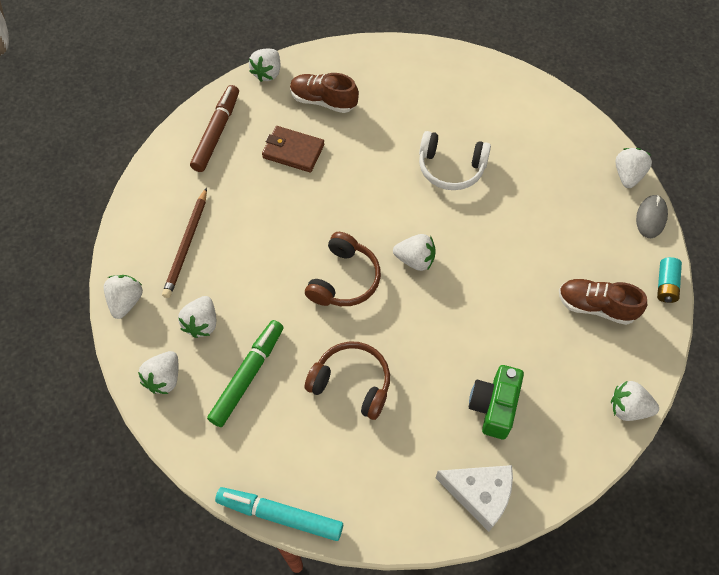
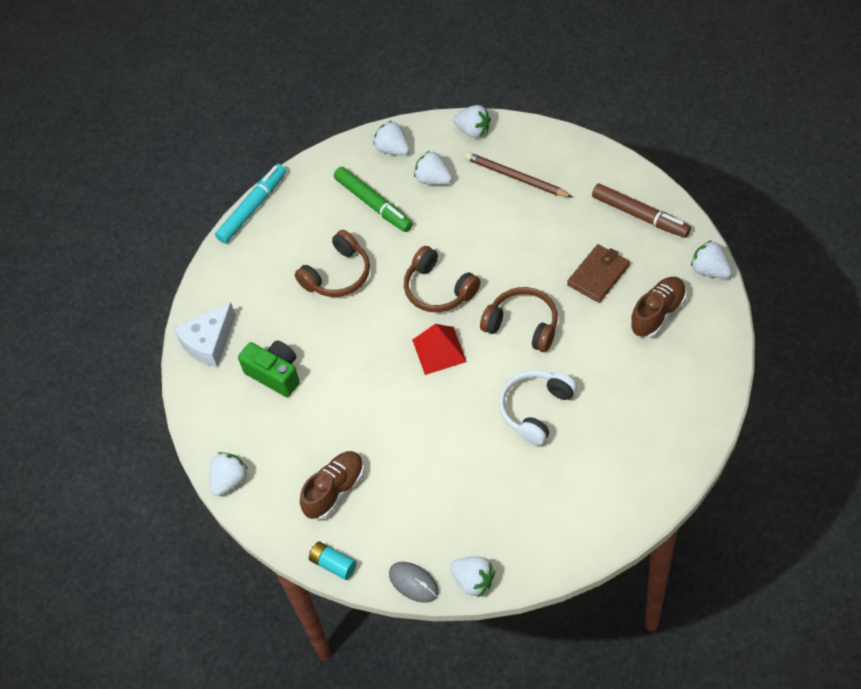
camera: 115 degrees right, 5 degrees down
(365, 198) = (523, 325): none -> brown headphones
(415, 260) = (439, 350): white strawberry -> red pyramid

